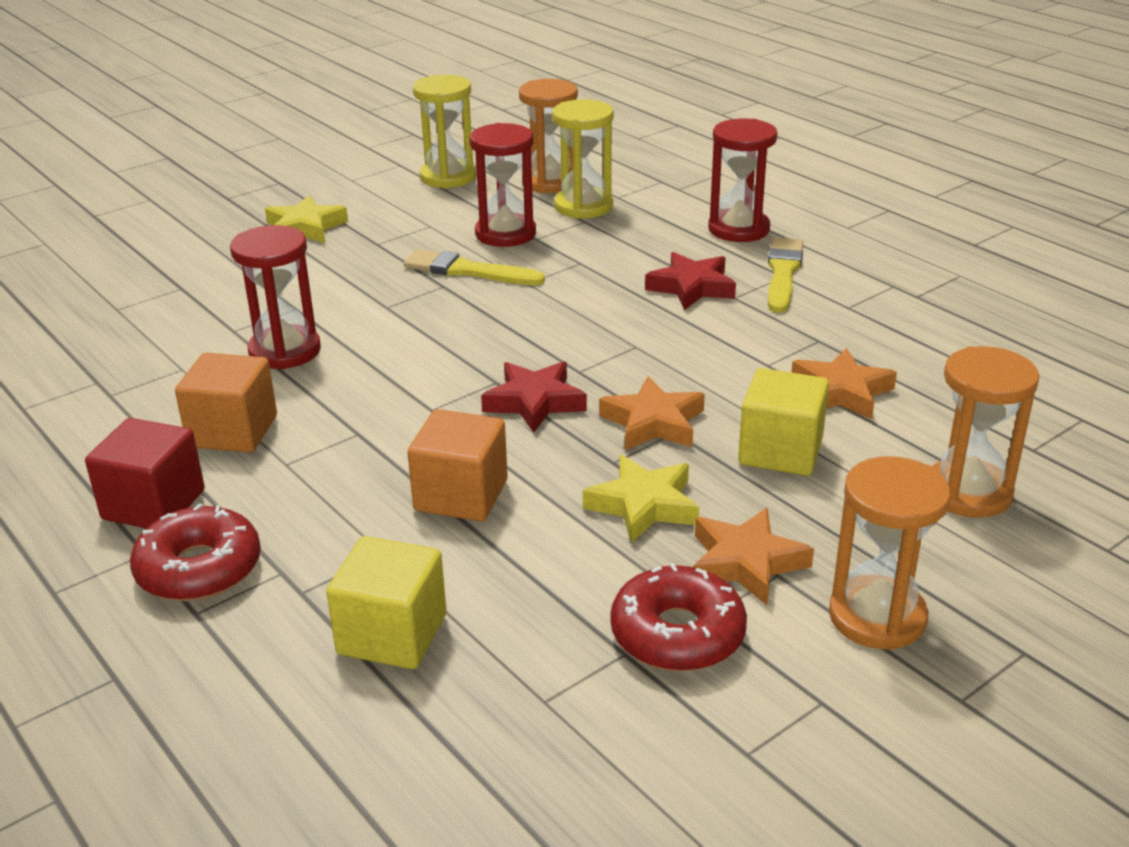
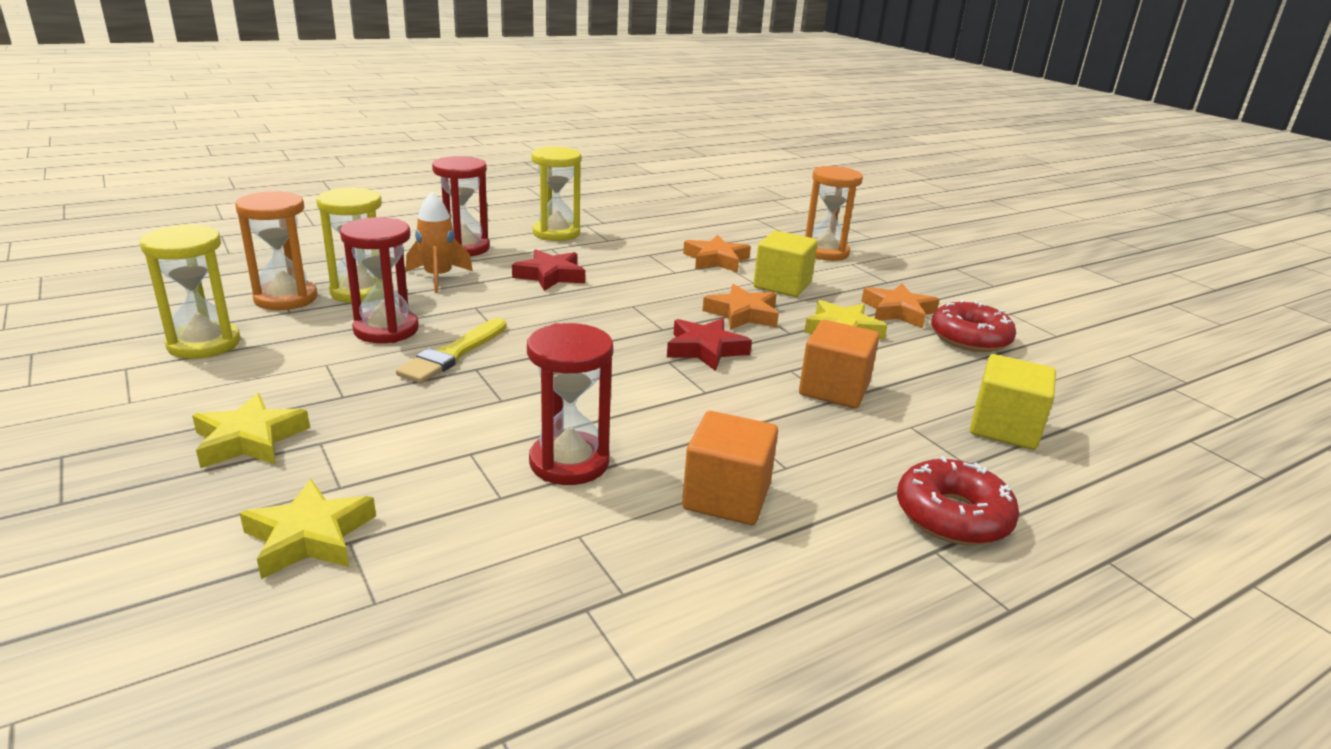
camera: 85 degrees left, 5 degrees down
(154, 505) = (857, 547): red cube -> none
(186, 274) = (309, 537): none -> yellow star
(642, 232) = (438, 278): none -> orange rocket
(783, 273) = (547, 247): yellow brush -> none
(839, 271) = (556, 233): none -> yellow hourglass
(877, 617) = (938, 290): orange hourglass -> none

